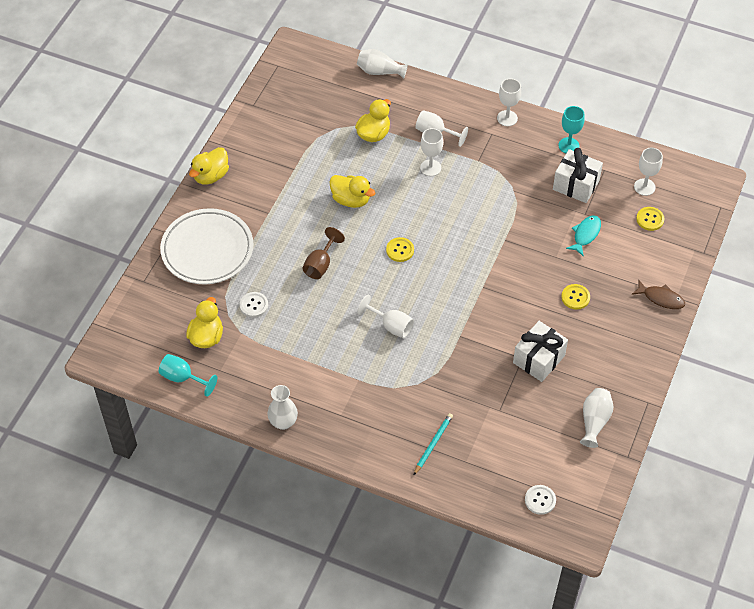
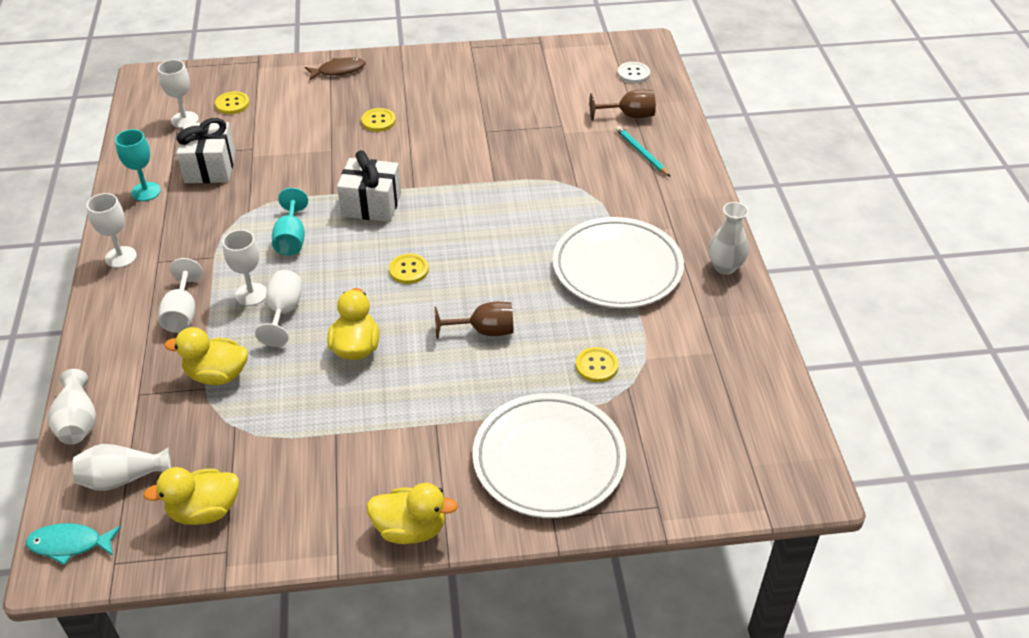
camera: 120 degrees left, 10 degrees down
(183, 378) = (757, 381): turquoise goblet -> turquoise goblet (291, 239)
(206, 337) = (681, 389): yellow duck -> yellow duck (204, 511)
(254, 305) = (596, 366): white button -> yellow button
(325, 360) = (617, 268): none -> white plate
(391, 326) = (525, 235): white goblet -> white goblet (284, 312)
(433, 444) = (641, 153): turquoise pencil -> turquoise pencil turned 60 degrees clockwise
(484, 463) = (629, 116): none -> brown goblet
(539, 359) = (478, 120): white gift -> white gift (371, 204)
(585, 234) = (284, 139): turquoise fish -> turquoise fish (69, 544)
(594, 421) = (520, 69): white vase -> white vase (123, 478)
(661, 298) = (338, 70): brown fish -> brown fish turned 75 degrees clockwise

